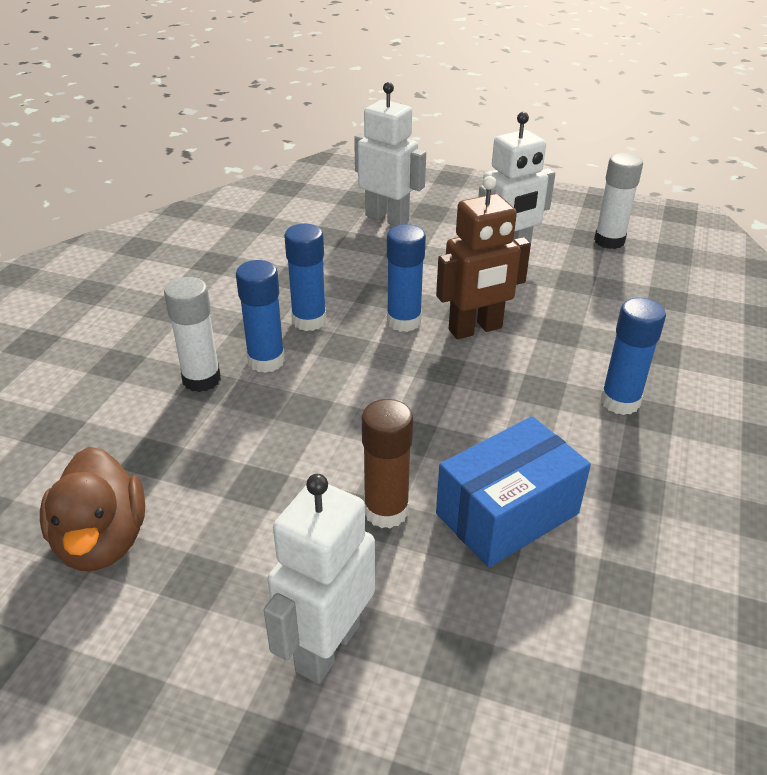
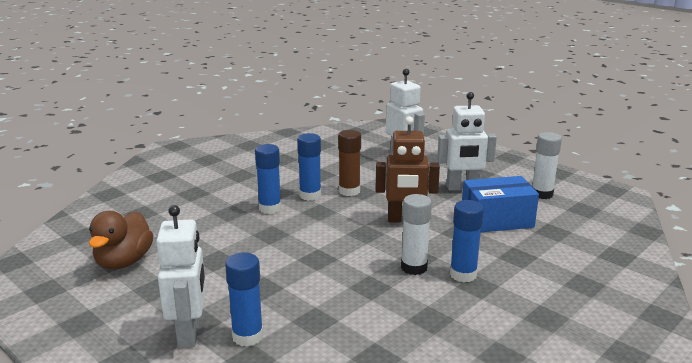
camera: 25 degrees right, 15 degrees down
(201, 379) = (229, 209): white glue stick -> white glue stick (414, 267)
(327, 647) = (189, 333): white robot -> white robot turned 120 degrees clockwise
(386, 511) = (272, 288): brown glue stick -> brown glue stick (349, 191)
(403, 321) = (364, 207): blue glue stick -> blue glue stick (247, 336)
(507, 514) = (339, 307): blue box -> blue box (497, 220)

